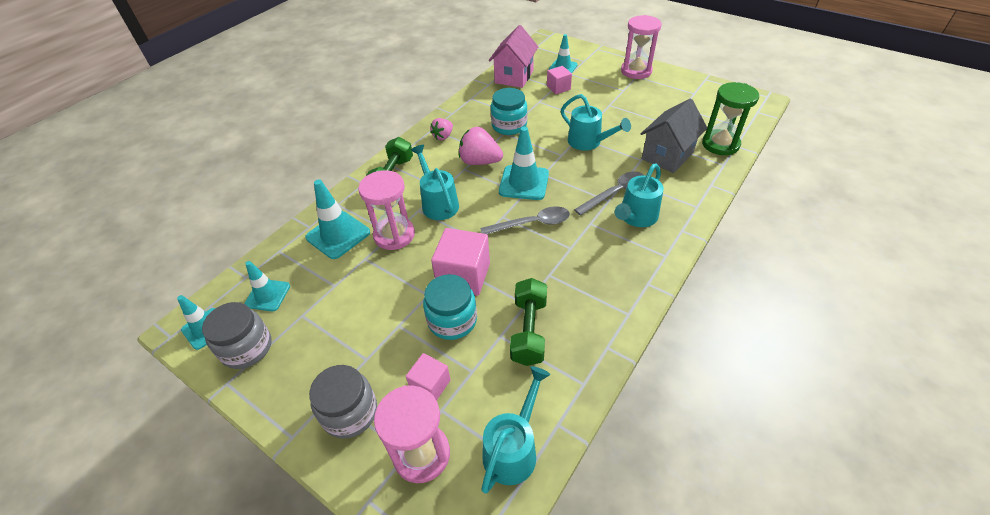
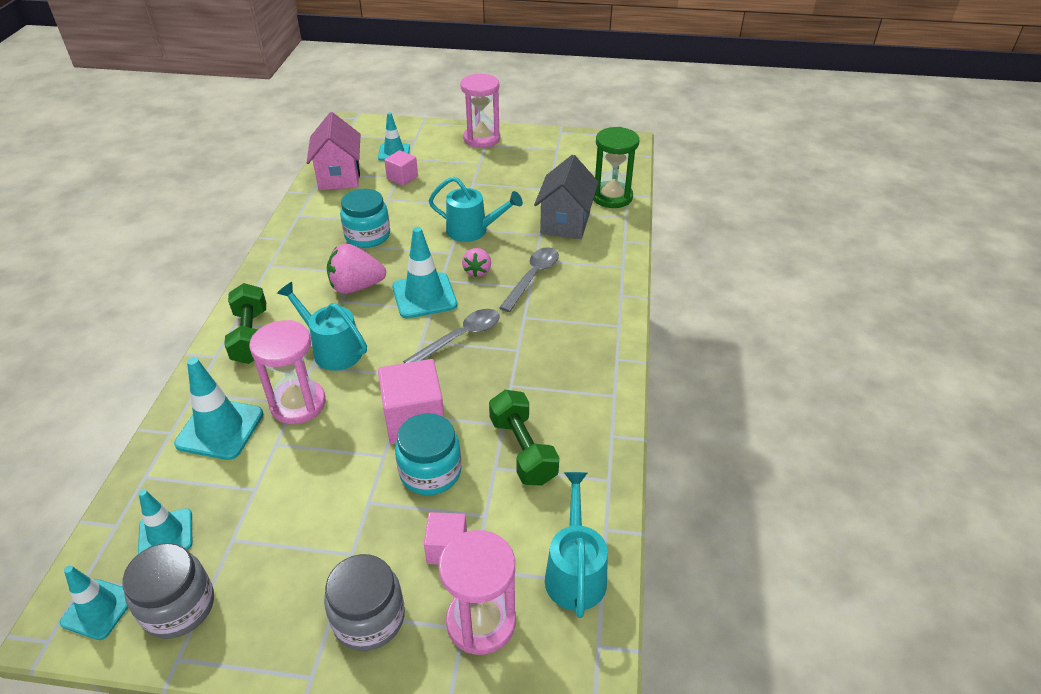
camera: 30 degrees left, 5 degrees down
(443, 136) = (290, 270): pink strawberry -> pink strawberry (477, 271)
(636, 217) = (568, 296): turquoise watering can -> none

